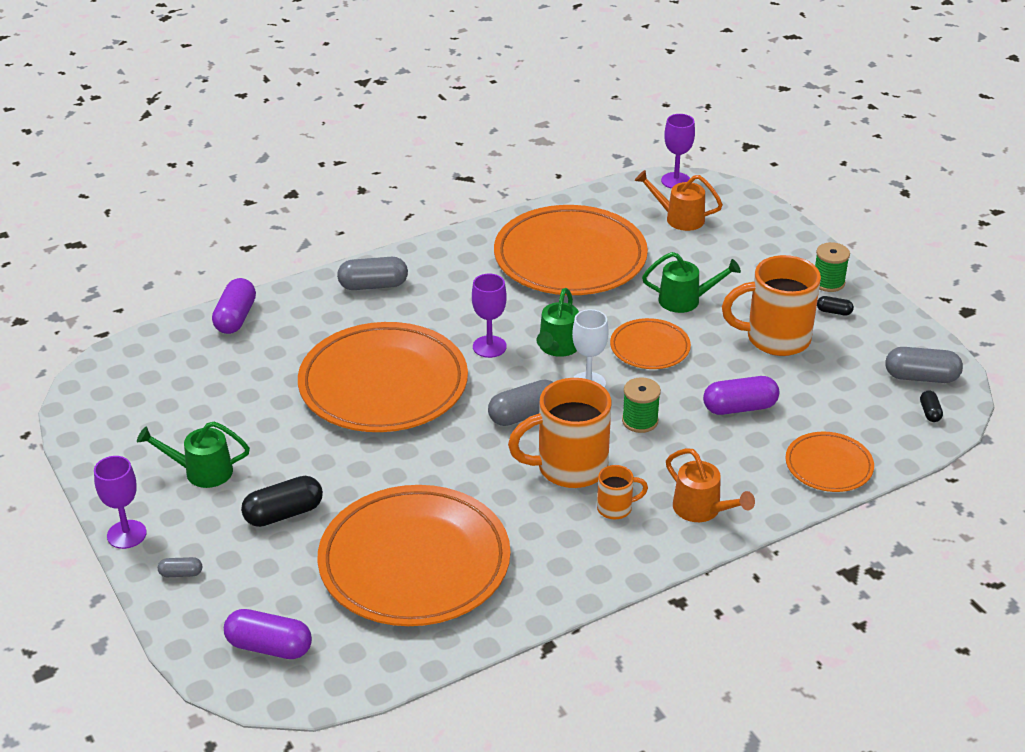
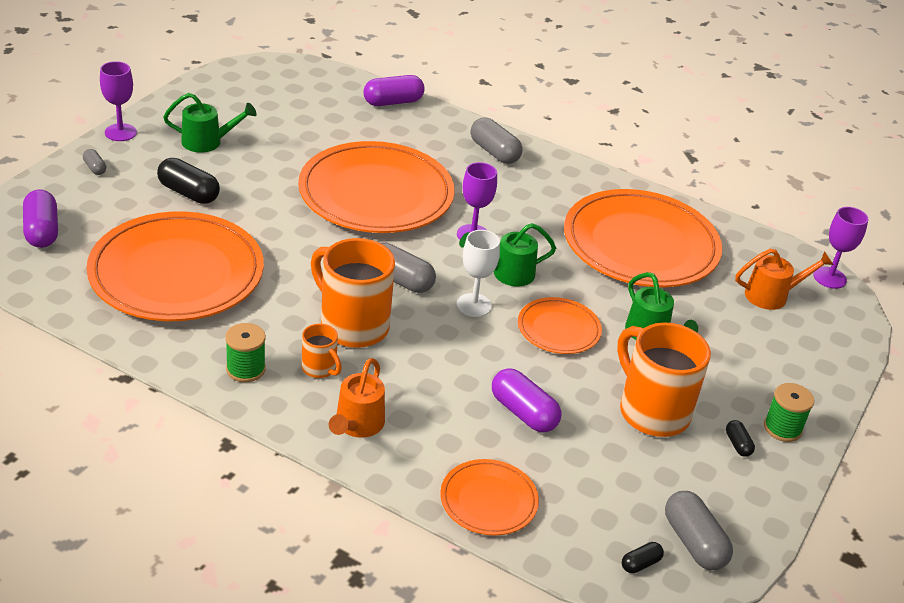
camera: 55 degrees right, 0 degrees up
(201, 472) = (208, 142): green watering can -> green watering can turned 120 degrees clockwise
(640, 421) = (449, 351): green spool -> green spool (245, 369)
(678, 218) = (772, 295): orange watering can -> orange watering can turned 90 degrees clockwise

